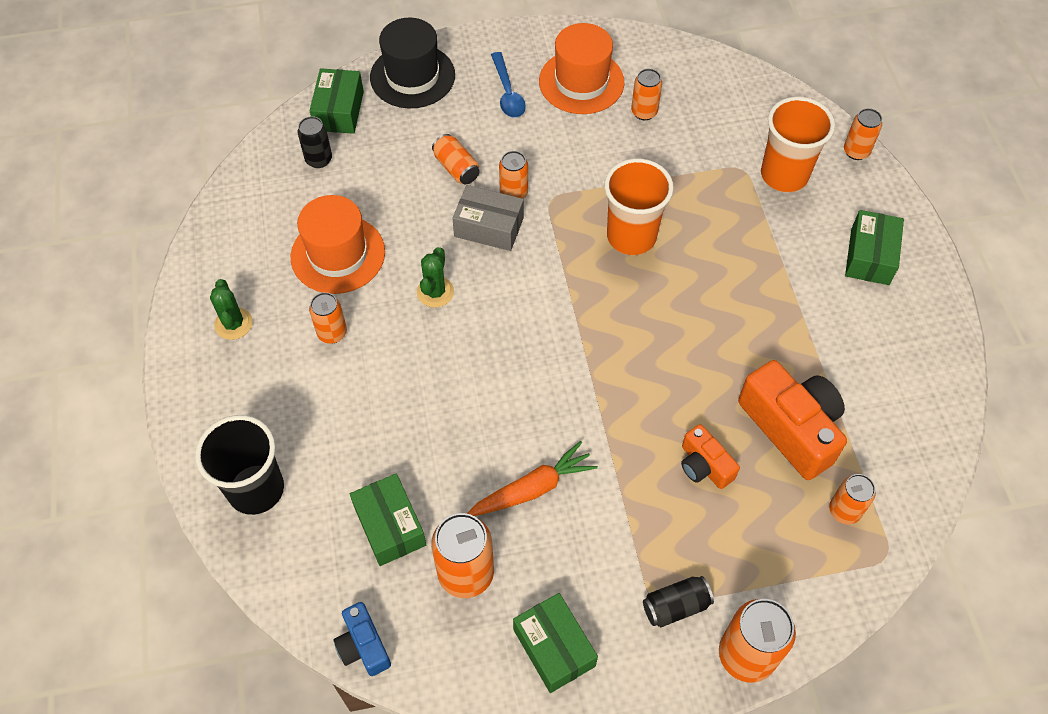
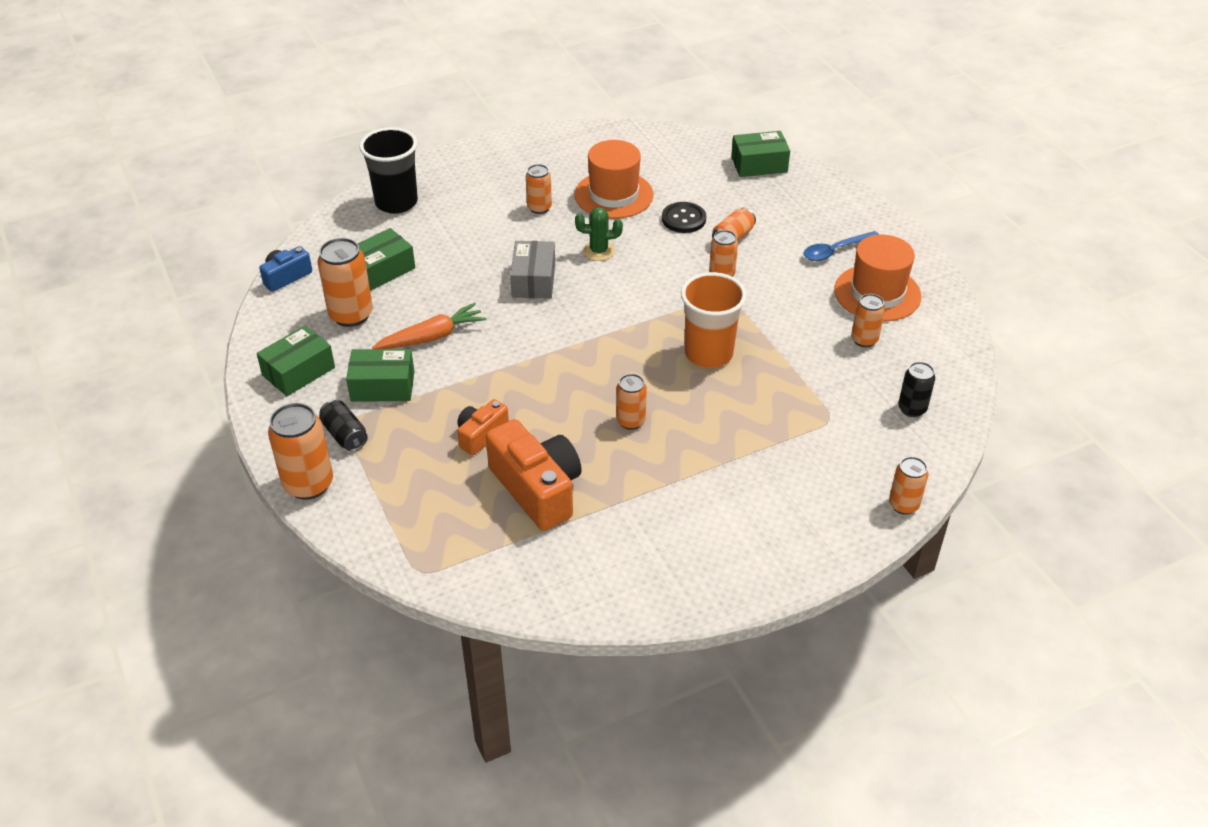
camera: 75 degrees right, 15 degrees down
(233, 324) = (530, 161): green cactus -> none
(319, 159) = (703, 165): black can -> black can (912, 409)
(408, 201) = (683, 219): none -> black button
(412, 76) = (821, 194): black hat -> none
(489, 227) = (678, 267): grey box -> grey box (533, 280)
(532, 488) = (432, 337): orange carrot -> orange carrot turned 75 degrees counterclockwise
(784, 175) = (839, 450): orange cup -> none
(791, 428) = (537, 489): orange camera -> orange camera turned 75 degrees counterclockwise
(844, 511) = (460, 536): orange can -> orange can (630, 421)
(870, 256) = (764, 529): green box -> green box (382, 386)

